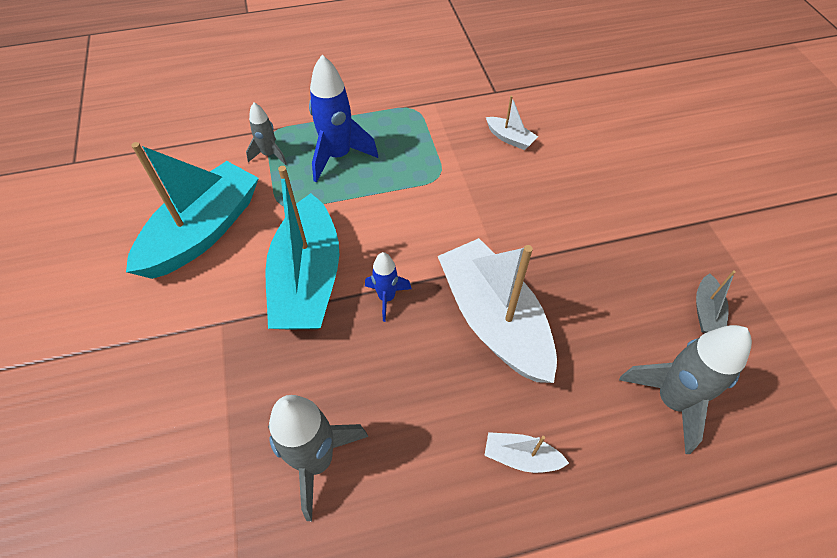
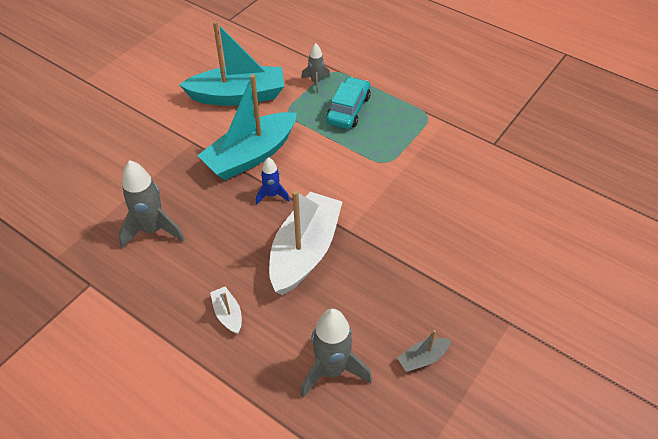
camera: 50 degrees right, 5 degrees down
(338, 156) = (348, 109): blue rocket -> turquoise car
(510, 138) = (459, 176): white boat -> none

